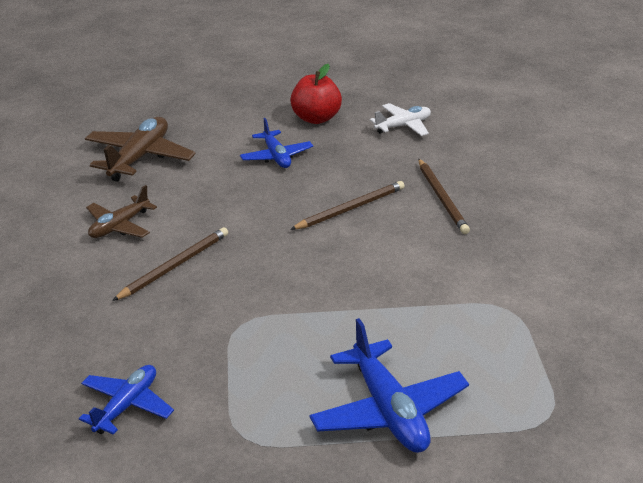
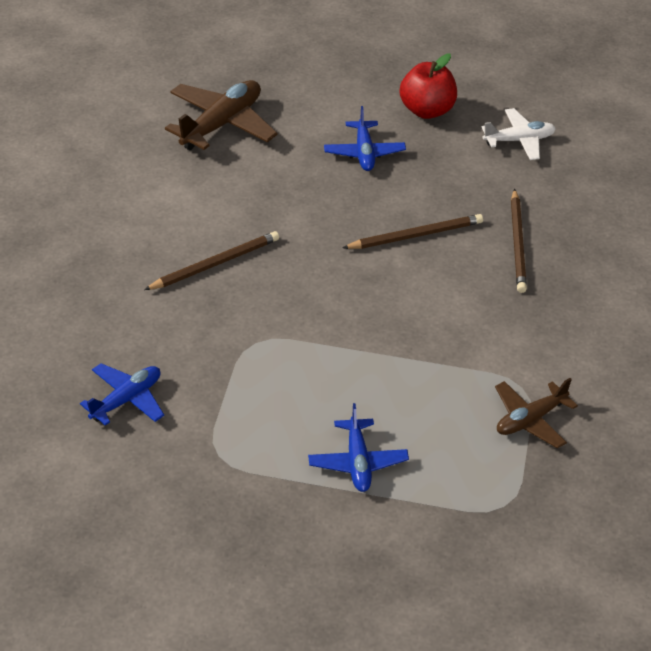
camera: 15 degrees right, 10 degrees up
(119, 226) = (176, 205): brown plane -> brown plane (530, 420)
(388, 410) = (357, 462): blue plane -> blue plane, size x0.64

